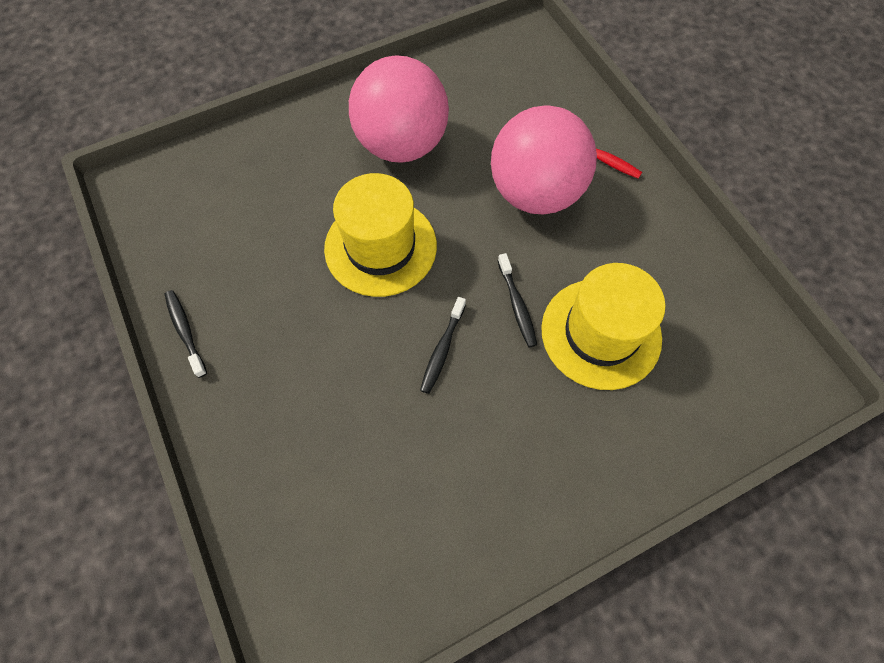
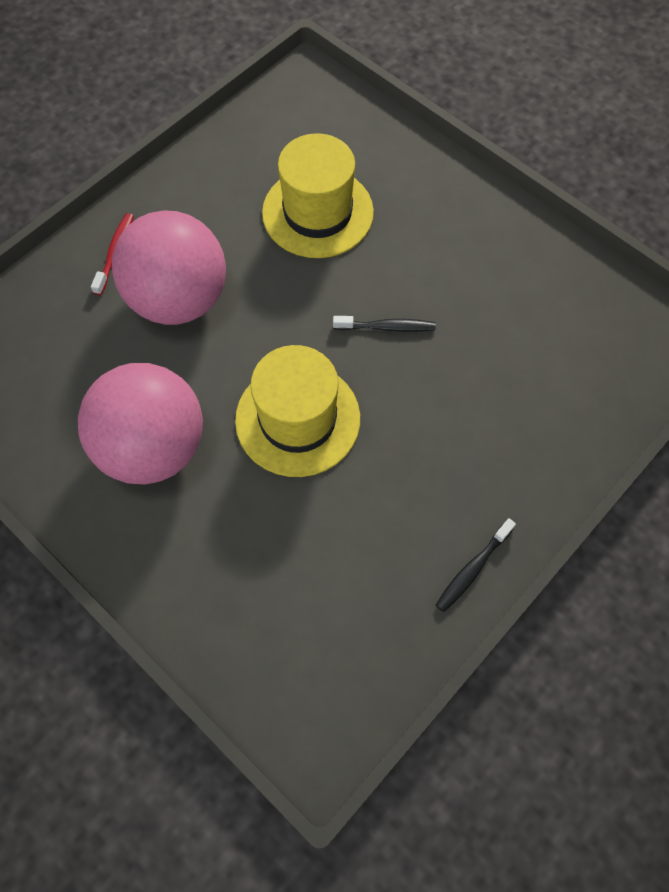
camera: 110 degrees left, 0 degrees up
(517, 305) = (316, 281): black toothbrush -> none

